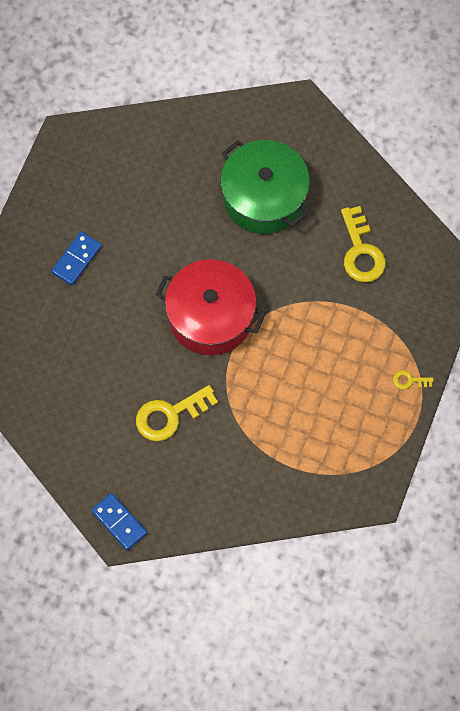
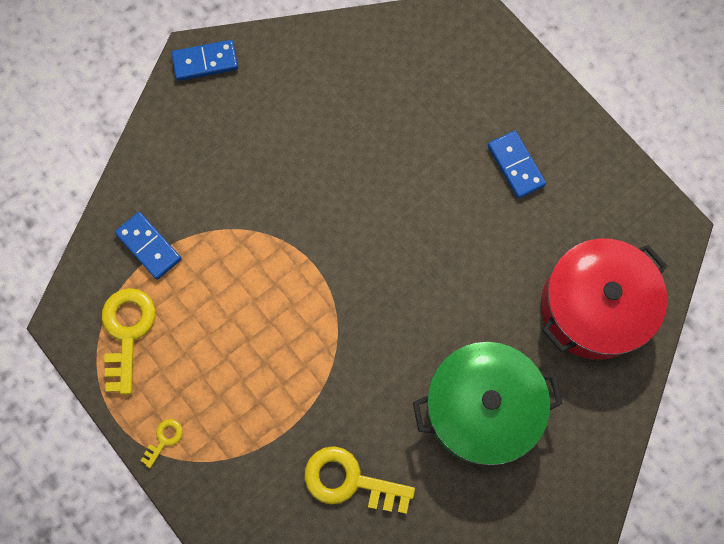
camera: 120 degrees right, 5 degrees up
(170, 415) = (284, 166): yellow key -> yellow key (127, 332)
(210, 316) = (369, 267): red pot -> red pot (593, 307)
(286, 473) = (149, 246): none -> blue domino

